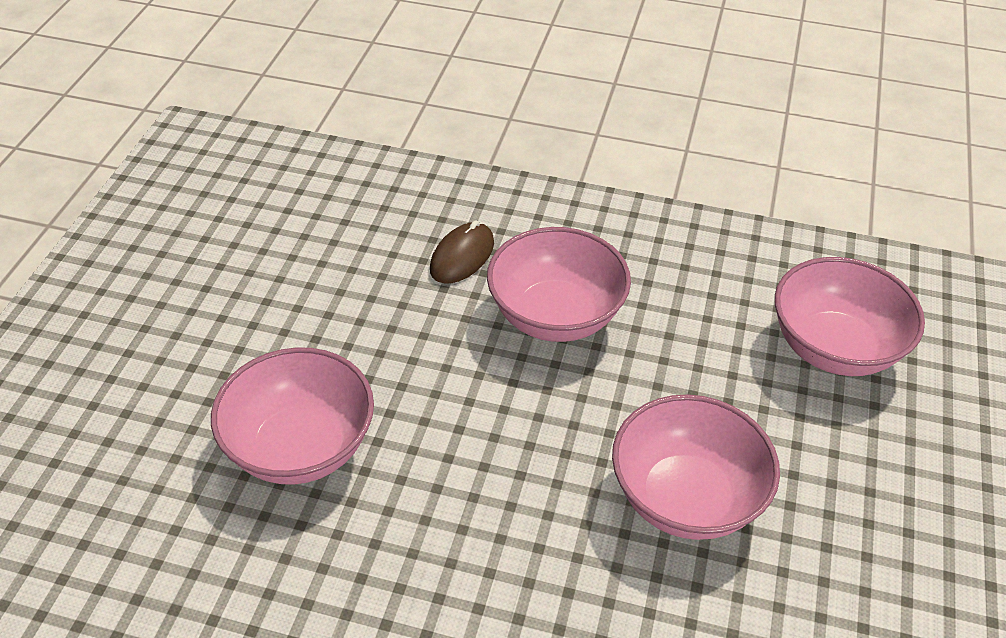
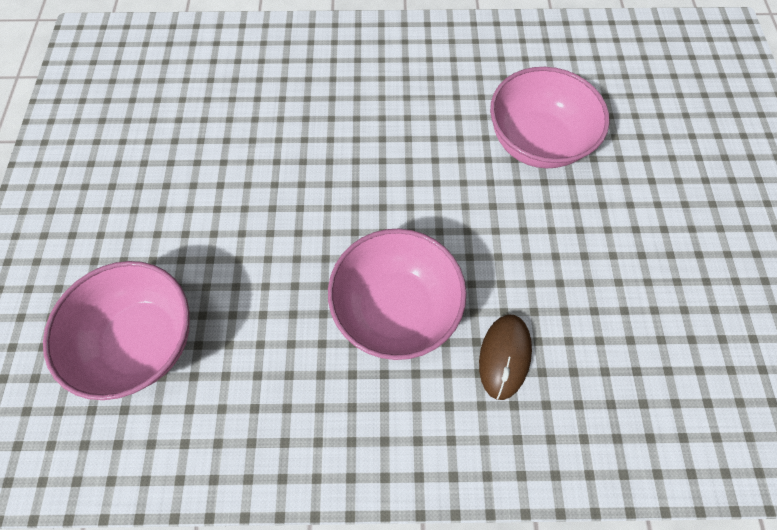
camera: 165 degrees right, 20 degrees up
(686, 498) = (266, 172): pink bowl -> none

